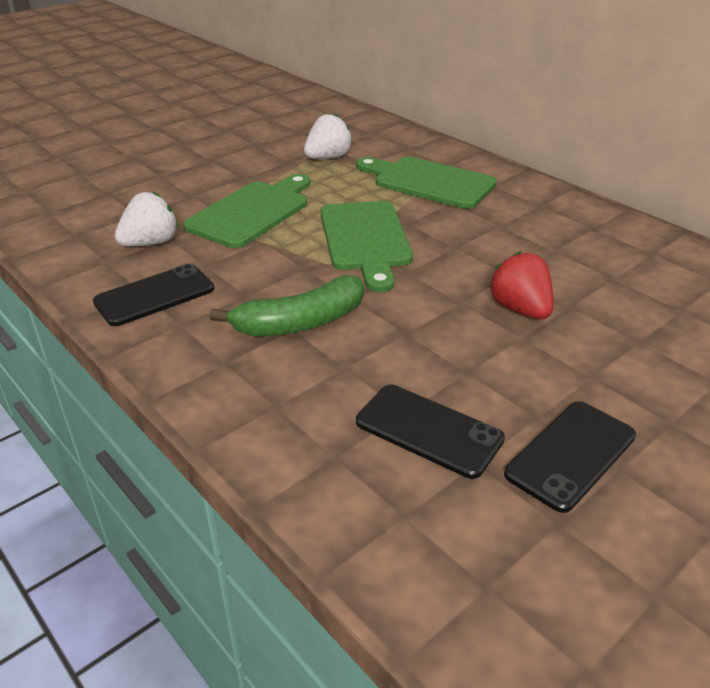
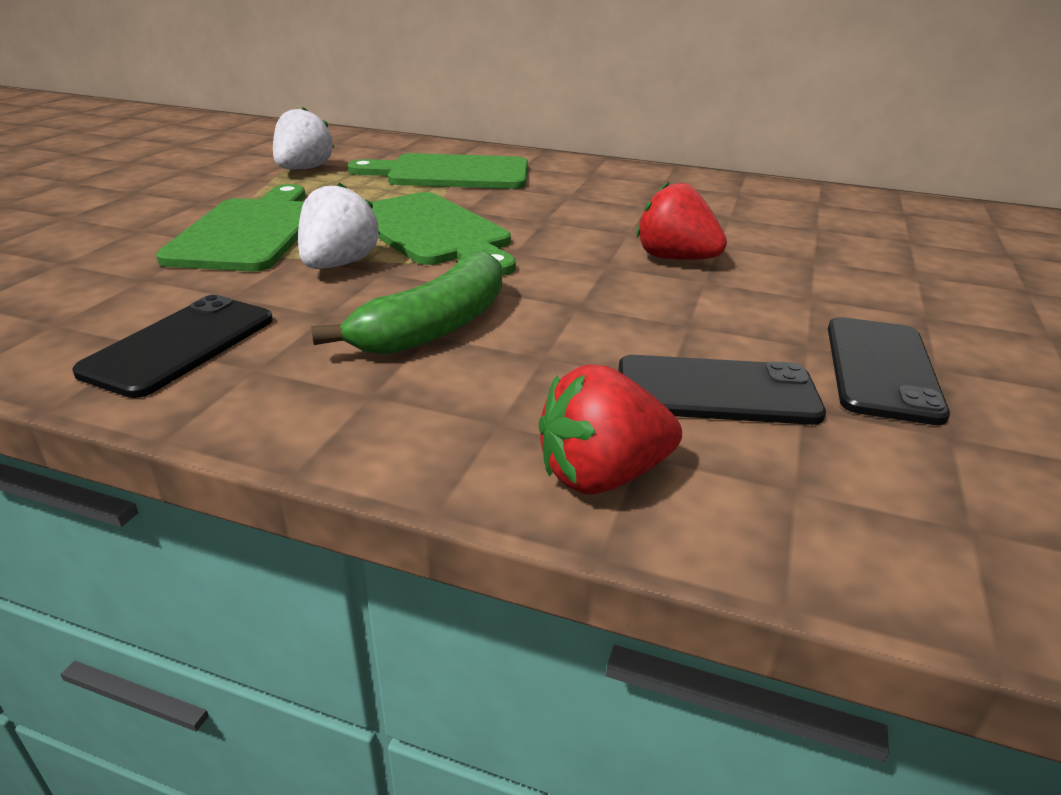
camera: 30 degrees left, 5 degrees down
(151, 243) = (117, 289): white strawberry -> white strawberry (339, 264)
(300, 461) = (602, 475): none -> red strawberry

